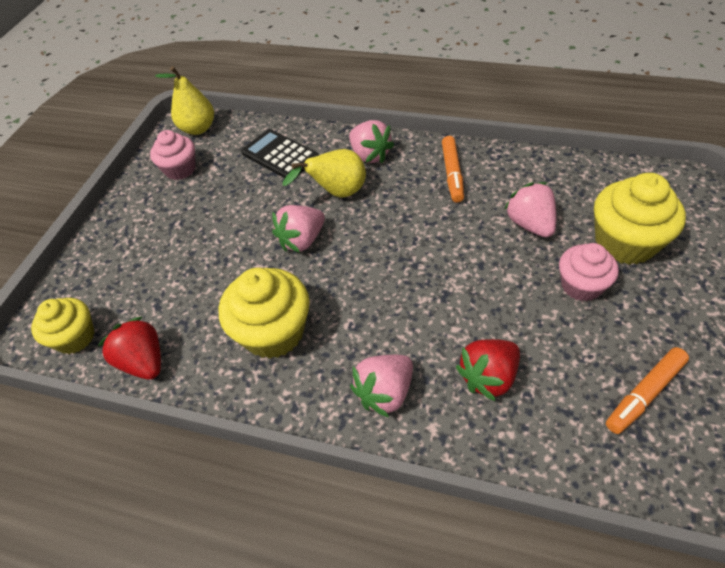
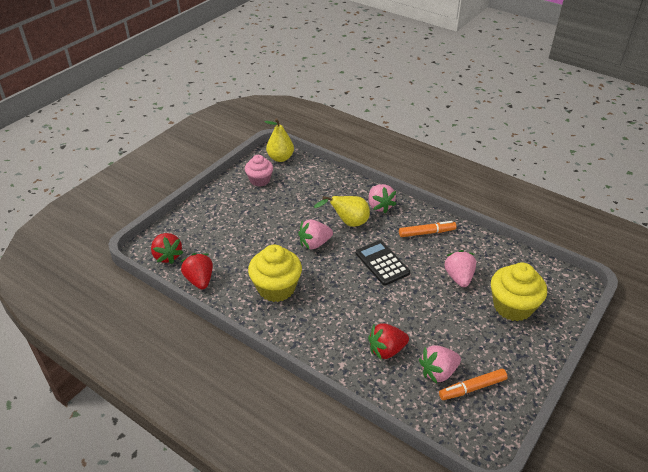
camera: 15 degrees right, 10 degrees down
(75, 337) = (167, 256): yellow cupcake -> red strawberry
(280, 155) = (323, 189): black calculator -> black calculator (382, 263)
(385, 392) = (324, 338): pink strawberry -> pink strawberry (438, 372)
(452, 173) = (426, 233): orange marker -> orange marker turned 120 degrees counterclockwise
(581, 285) = (470, 321): pink cupcake -> none

